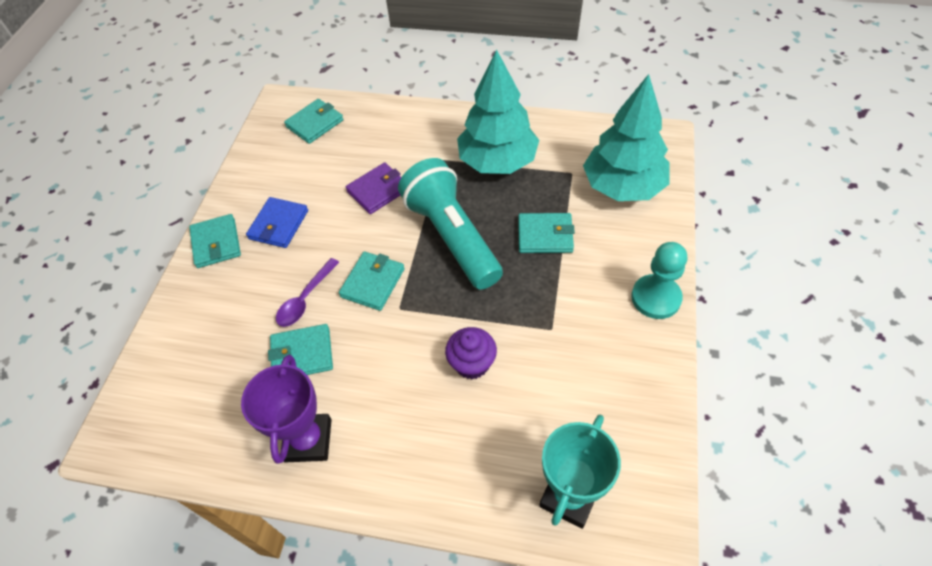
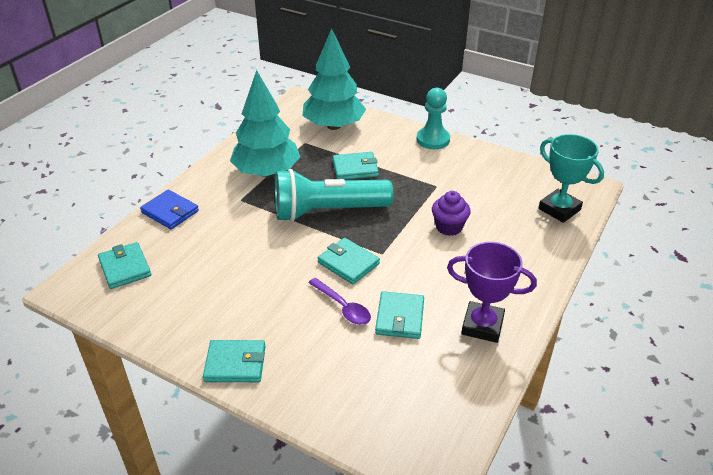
camera: 75 degrees left, 15 degrees down
(278, 225) = (243, 313): blue wallet -> blue wallet (170, 212)
(378, 190) = (248, 241): purple wallet -> none
(545, 235) = (355, 168): turquoise wallet -> turquoise wallet turned 60 degrees clockwise

